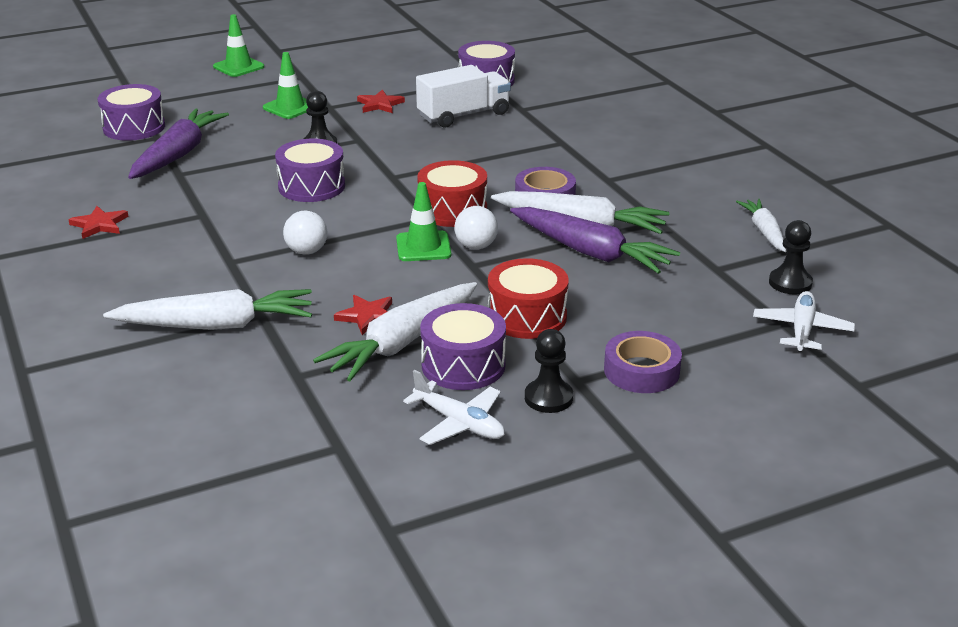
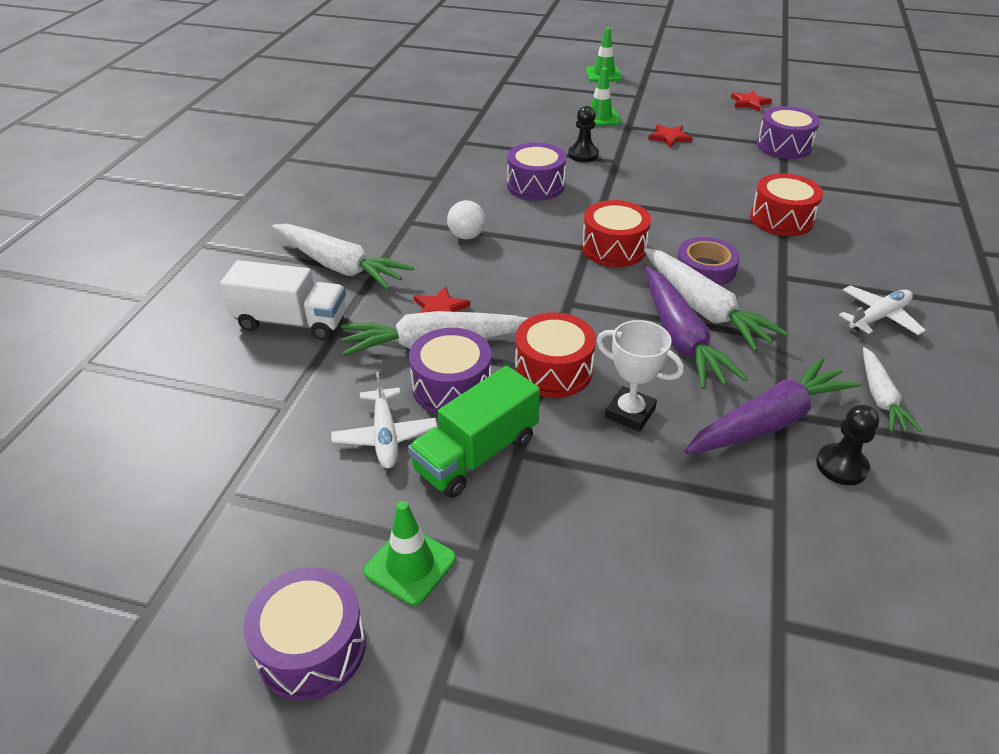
camera: 40 degrees right, 10 degrees up
(99, 225) = (370, 160): red star -> red star (749, 103)
(134, 127) = (479, 97): purple drum -> purple drum (311, 647)
(178, 154) = (480, 127): purple carrot -> purple carrot (768, 421)
(423, 247) = (552, 270): green traffic cone -> green traffic cone (410, 565)
(463, 115) = (726, 170): white truck -> white truck (291, 322)
(476, 246) = (592, 288): white ball -> none
(548, 398) = (476, 454): black pawn -> green truck
(555, 138) = (781, 219): none -> red drum
(620, 317) = (630, 413): none -> white trophy
(641, 370) = (583, 475): purple tape -> none
(764, 232) = (880, 398): white carrot -> white carrot turned 150 degrees clockwise
(802, 329) = (792, 523): white plane -> white plane (878, 317)

